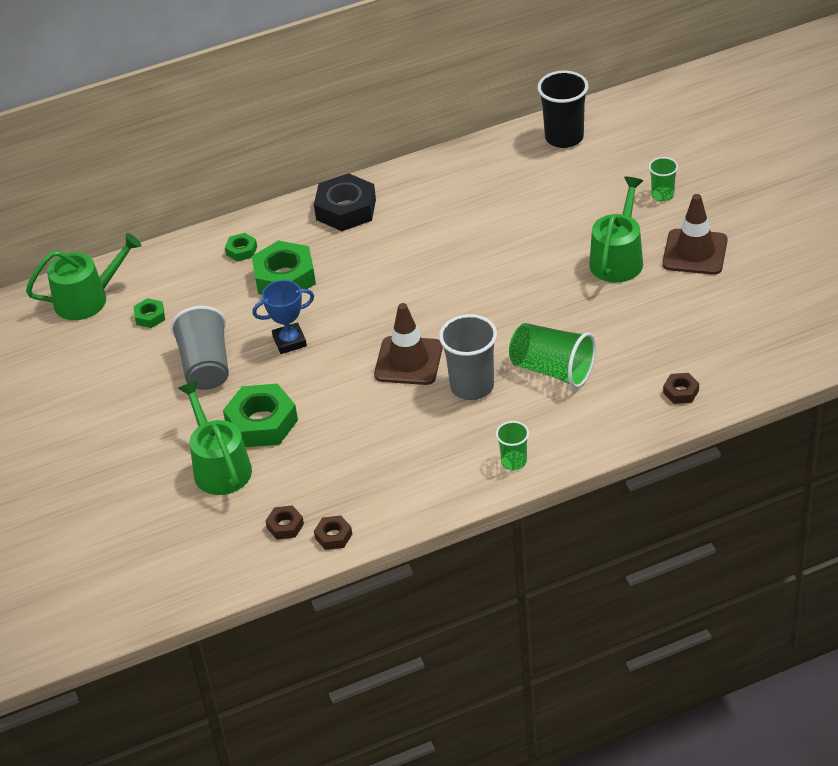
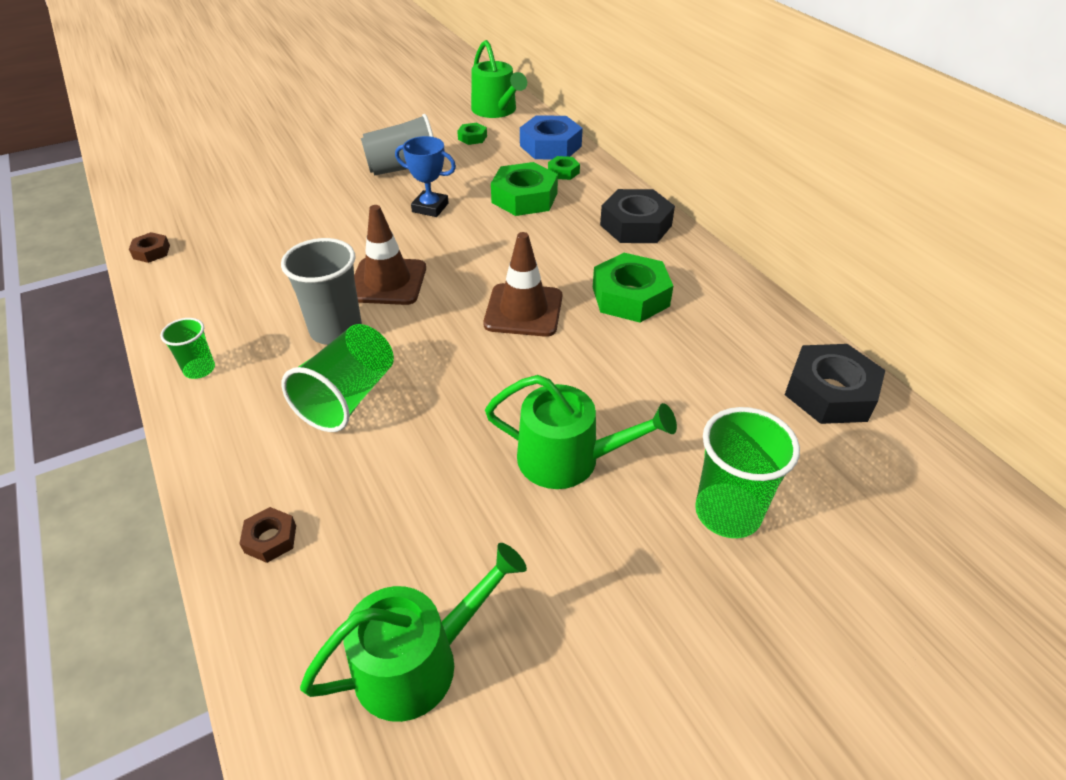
camera: 80 degrees right, 0 degrees up
(185, 258) = (550, 146): none -> blue nut
(219, 467) = (271, 186): green watering can -> green watering can (417, 662)
(262, 423) = (320, 202): green nut -> green nut (630, 296)
(285, 526) = (180, 224): brown nut -> none
(289, 341) = (430, 207): blue trophy -> blue trophy turned 45 degrees counterclockwise
(564, 137) = (830, 393): black cup -> black nut
(662, 195) = (727, 513): green cup -> green cup, size x1.79
(695, 252) = (590, 558): brown traffic cone -> brown traffic cone (523, 310)

